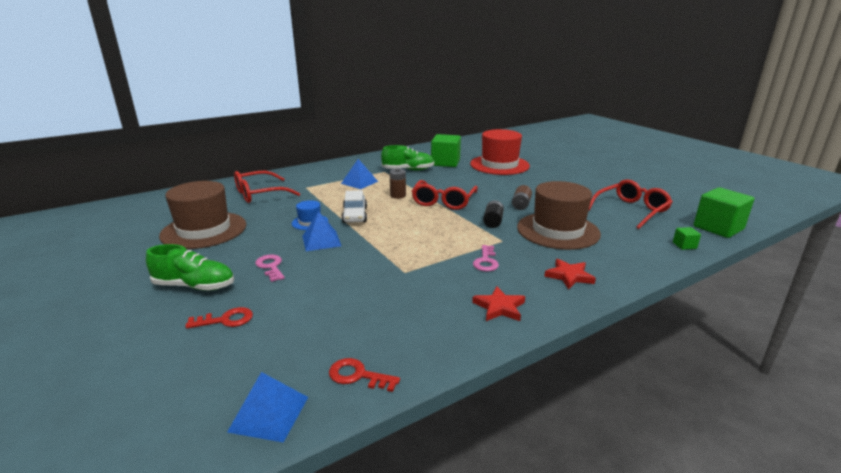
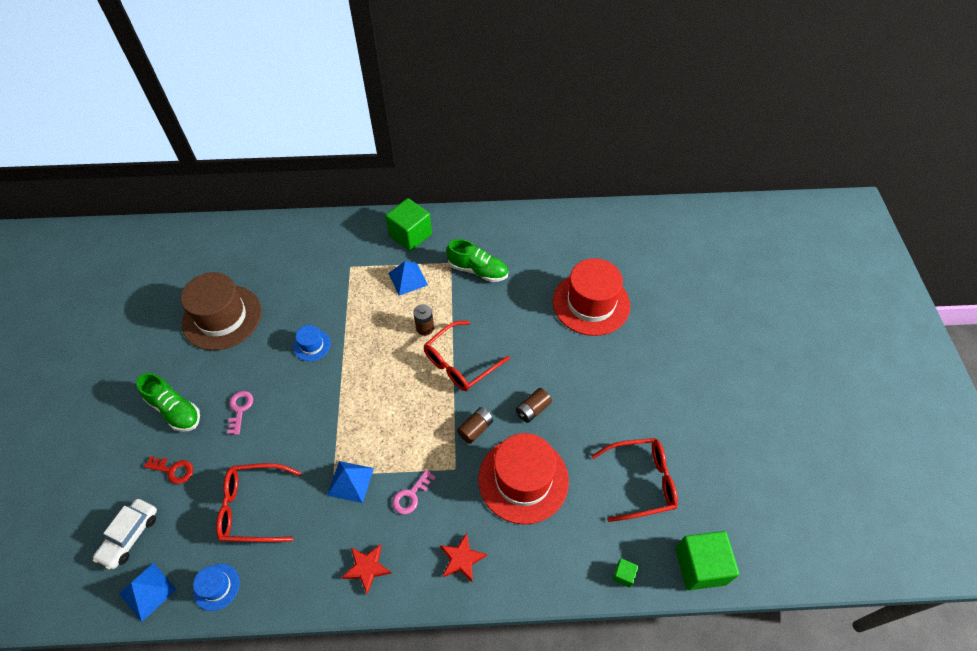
camera: 30 degrees right, 30 degrees up
(260, 194) = (301, 263): red glasses -> red glasses (253, 507)
(321, 241) = (301, 385): blue pyramid -> blue pyramid (350, 481)
(355, 215) = (358, 350): white car -> white car (130, 536)
(358, 375) = (216, 587): red key -> blue hat
(445, 162) = (533, 269): green cube -> green cube (410, 235)
(493, 221) = (475, 429): black battery -> brown battery
(558, 230) = (523, 479): brown hat -> red hat

